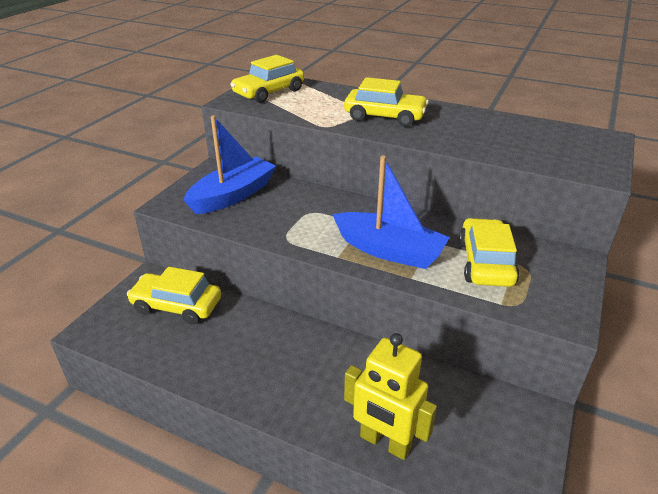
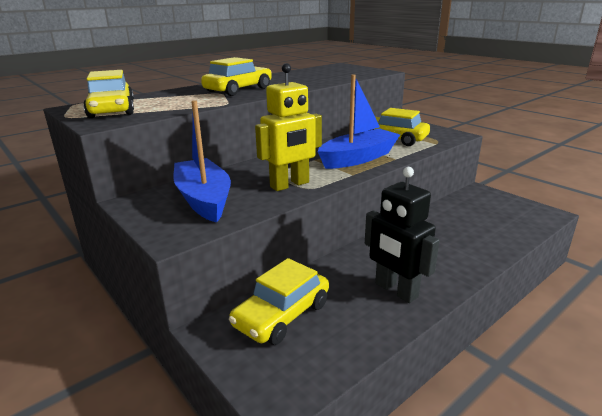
camera: 65 degrees left, 10 degrees down
(236, 366) = (396, 290): none -> black robot
(385, 442) = (497, 241): yellow robot -> yellow robot (290, 185)

